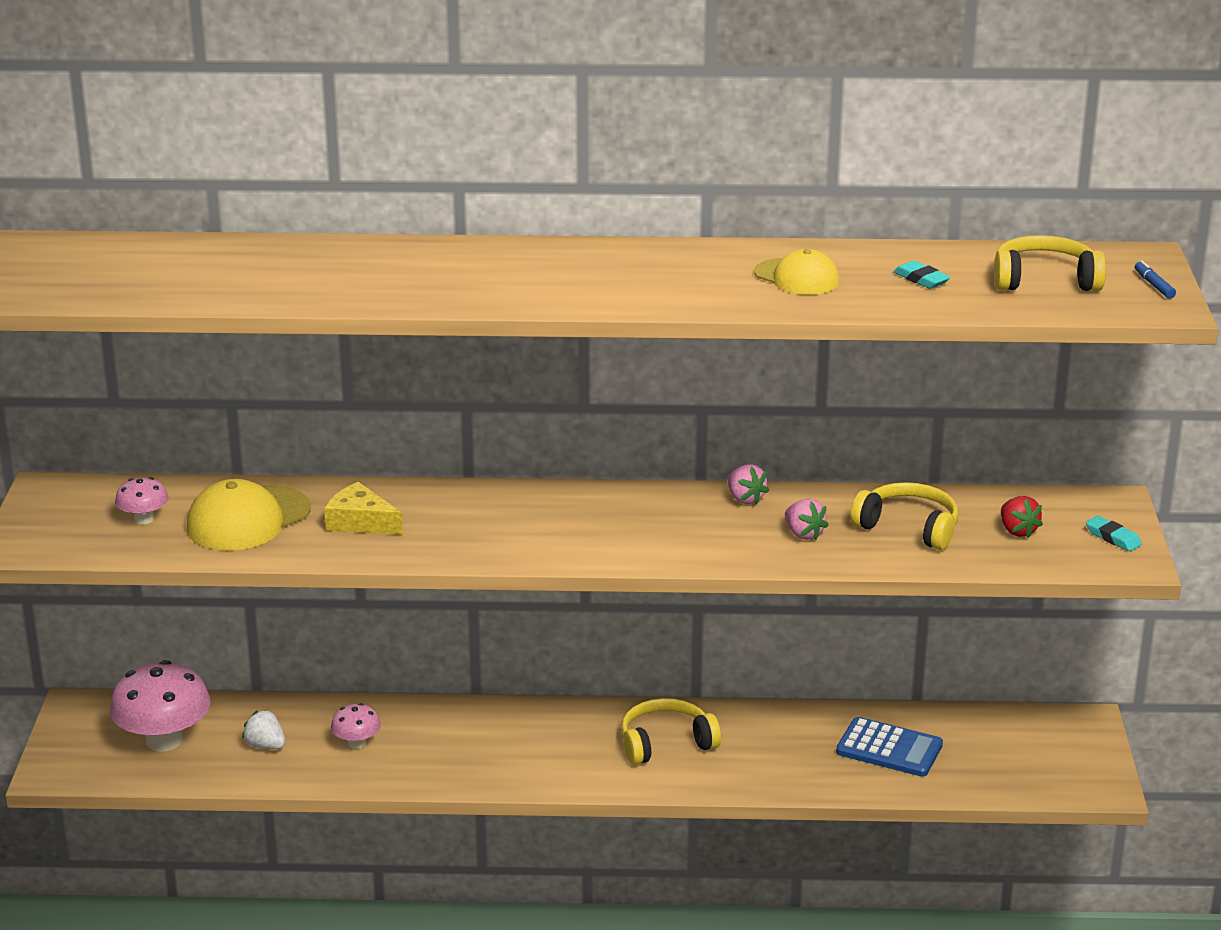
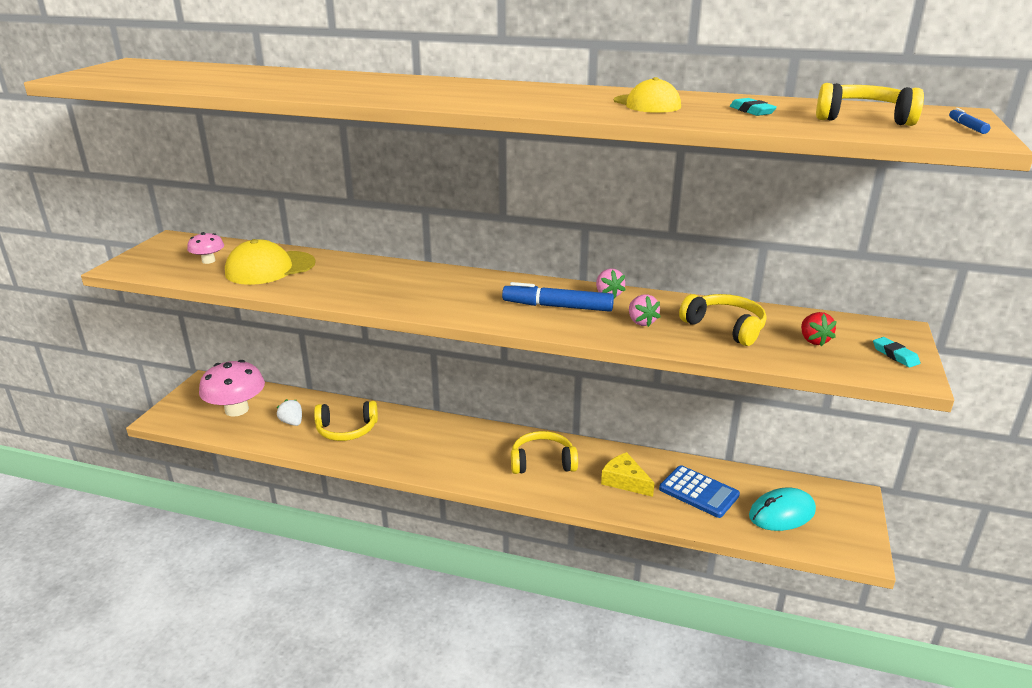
camera: 15 degrees right, 0 degrees up
(356, 743) = (346, 429): pink mushroom -> yellow headphones
(360, 522) = (338, 278): yellow cheese -> yellow cheese (624, 481)
(687, 526) = (557, 306): none -> blue marker
(1001, 758) = (781, 513): none -> turquoise mouse

